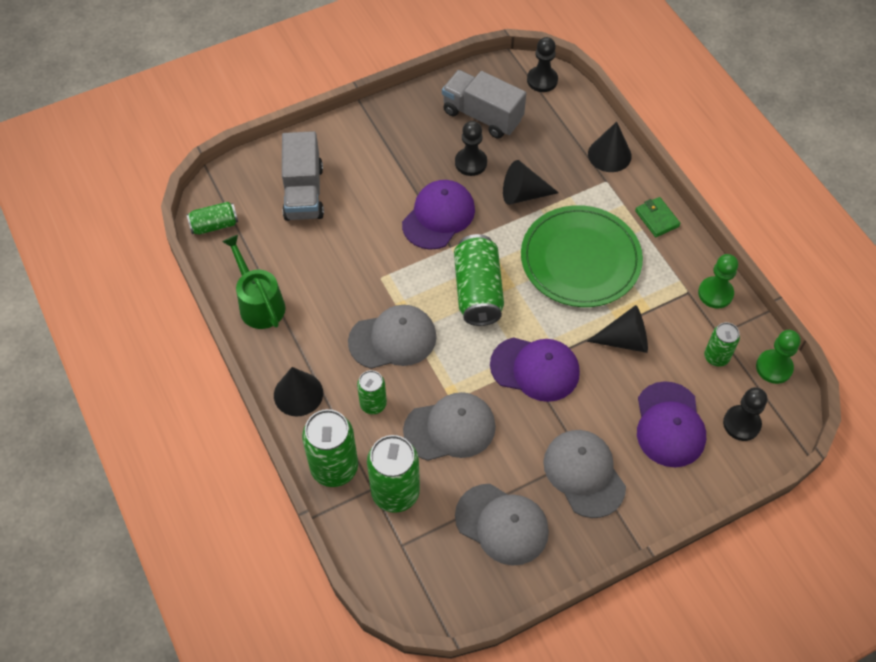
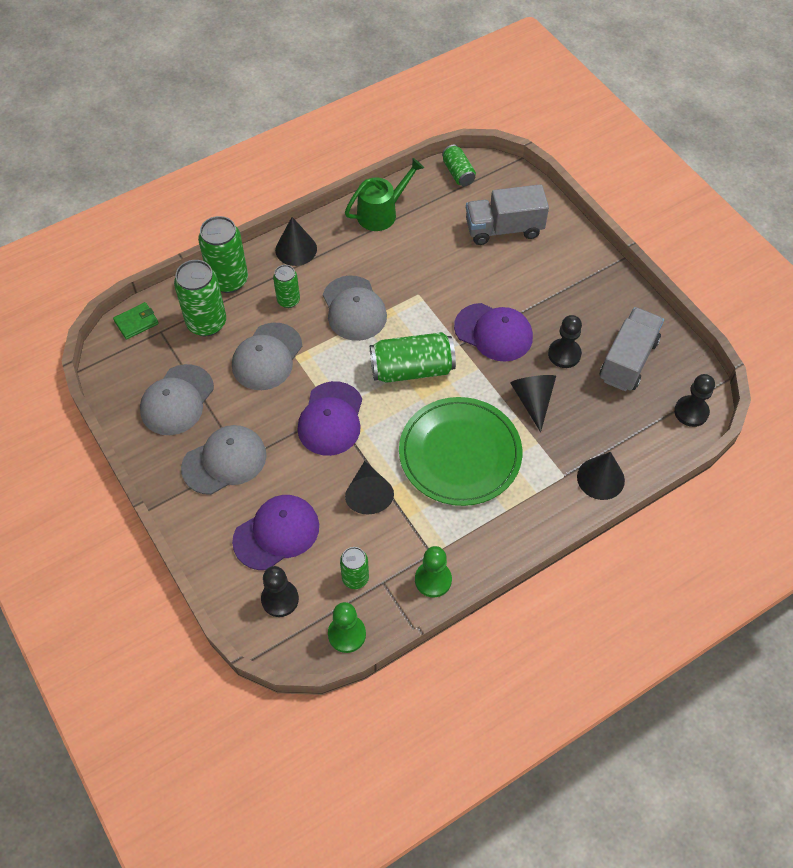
camera: 85 degrees right, 0 degrees up
(450, 428) = (267, 357): grey cap -> grey cap turned 45 degrees clockwise
(657, 218) = (522, 524): green wallet -> green wallet (136, 322)
(669, 425) = (276, 533): purple cap -> purple cap turned 150 degrees clockwise

